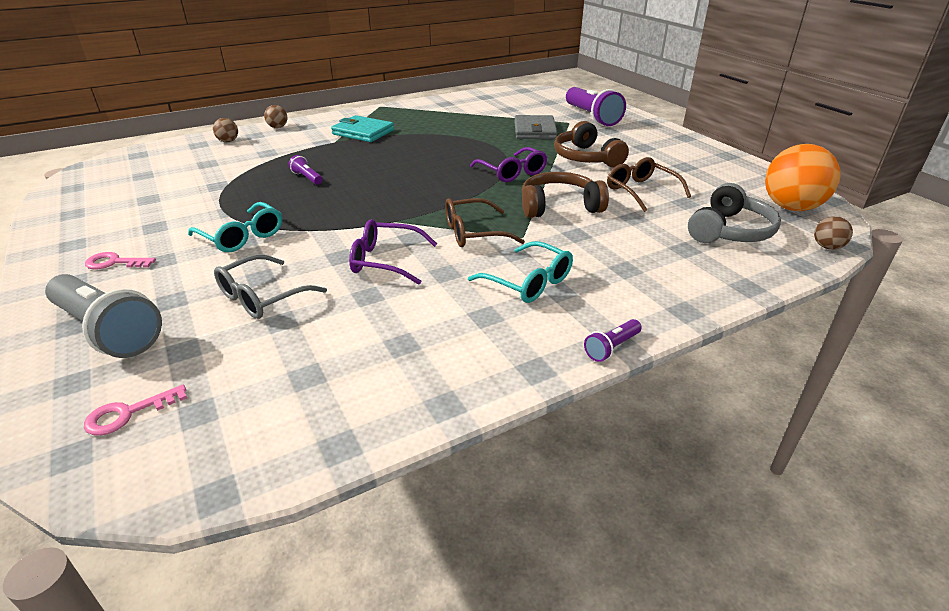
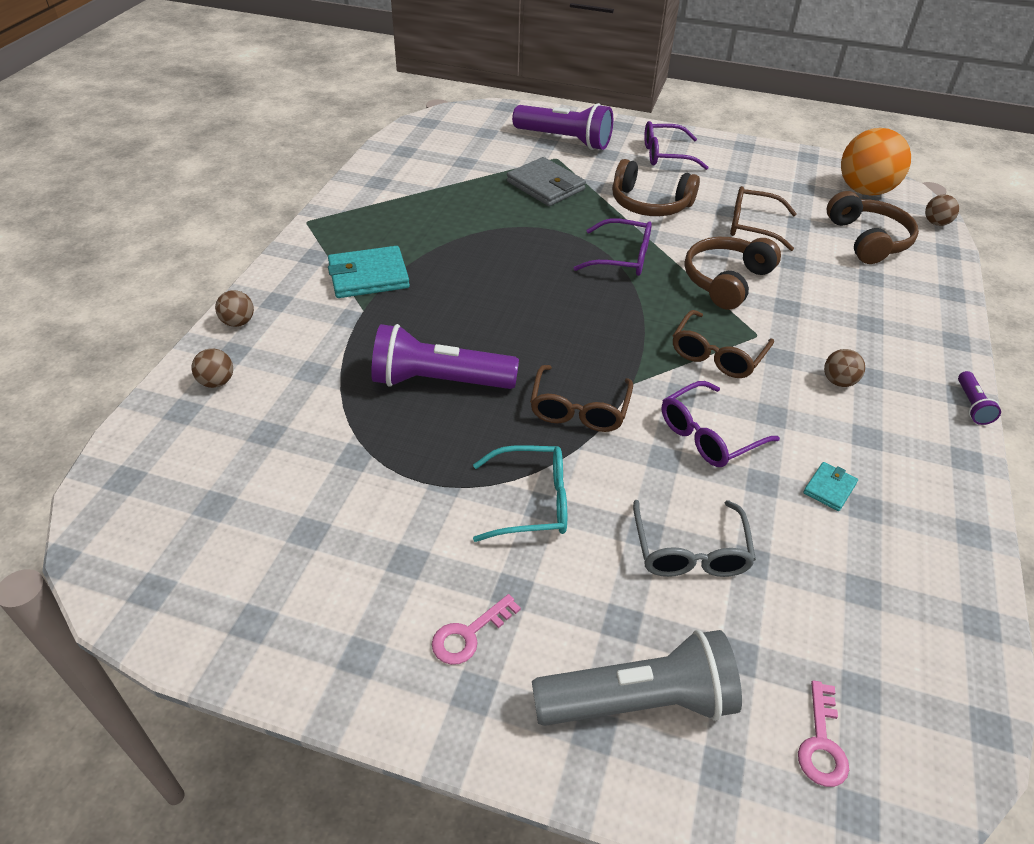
camera: 45 degrees left, 10 degrees up
(307, 178) = (439, 381): purple flashlight -> purple flashlight, size x2.23
(344, 217) = (579, 409): none -> brown glasses
(400, 322) = (829, 488): none -> turquoise wallet
(528, 282) = (838, 381): turquoise glasses -> brown ball
(650, 142) = (666, 155): none -> purple glasses
(729, 231) = (867, 240): grey headphones -> brown headphones

